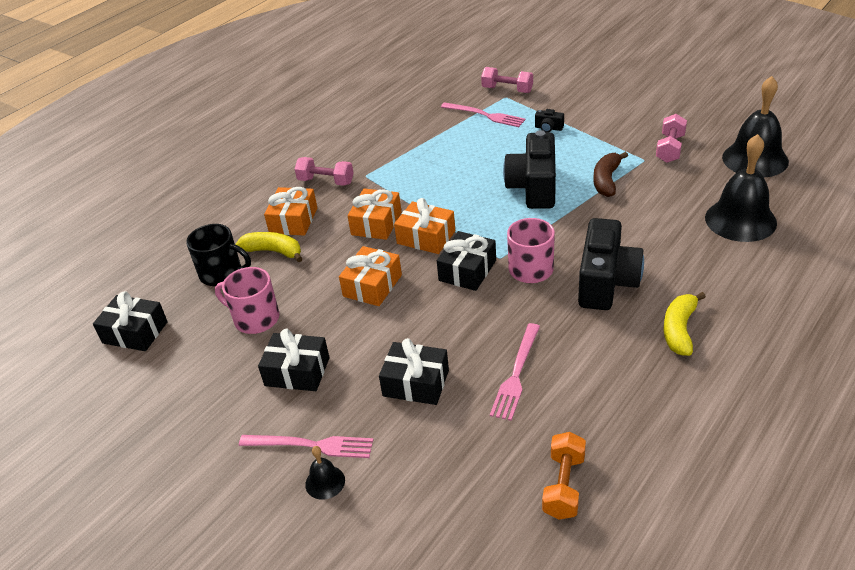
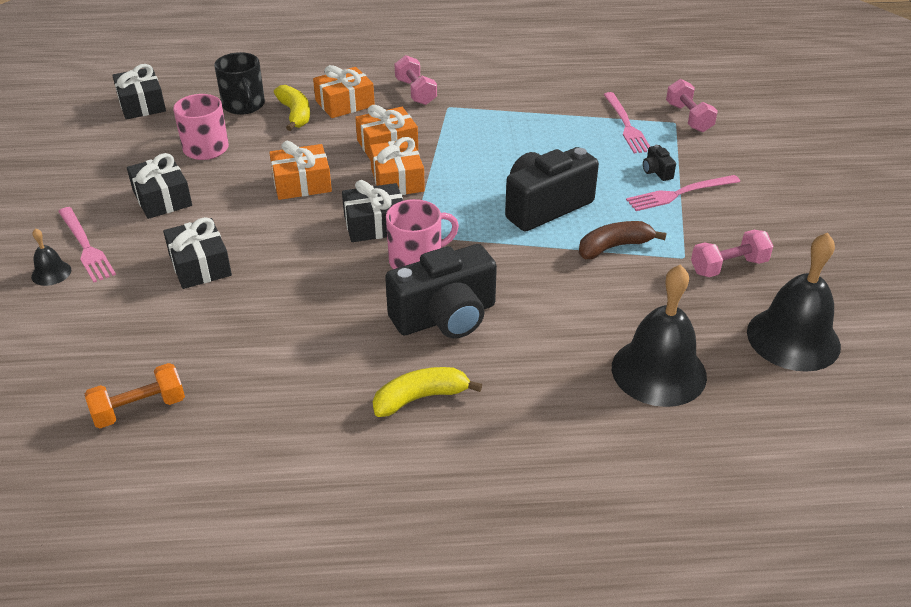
camera: 45 degrees right, 0 degrees up
(516, 374) = (260, 317): pink fork -> pink fork (679, 193)

